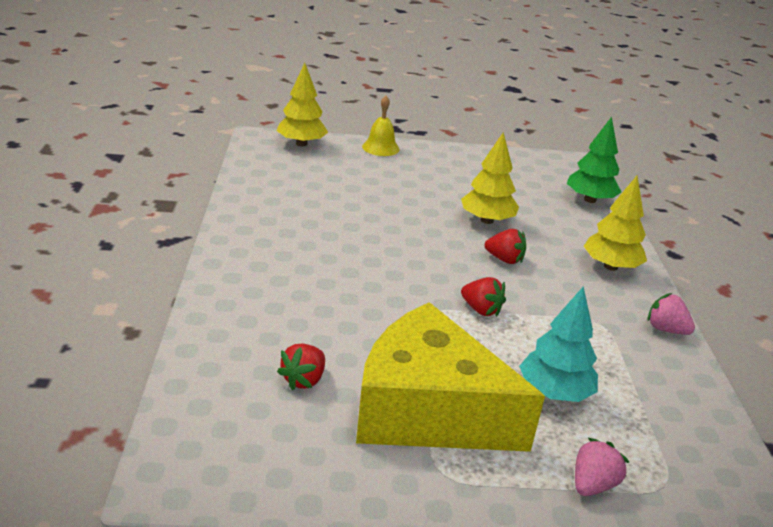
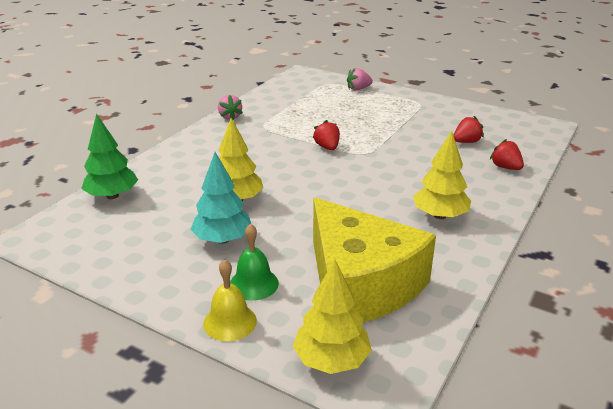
camera: 145 degrees left, 0 degrees up
(391, 167) = (254, 284): none -> green bell
(428, 410) = (407, 119): yellow cheese -> yellow cheese (360, 284)
(504, 259) = (268, 169): red strawberry -> red strawberry (505, 167)
(554, 392) = (335, 111): turquoise tree -> turquoise tree (222, 239)
(611, 266) = (199, 149): yellow tree -> yellow tree (439, 215)

